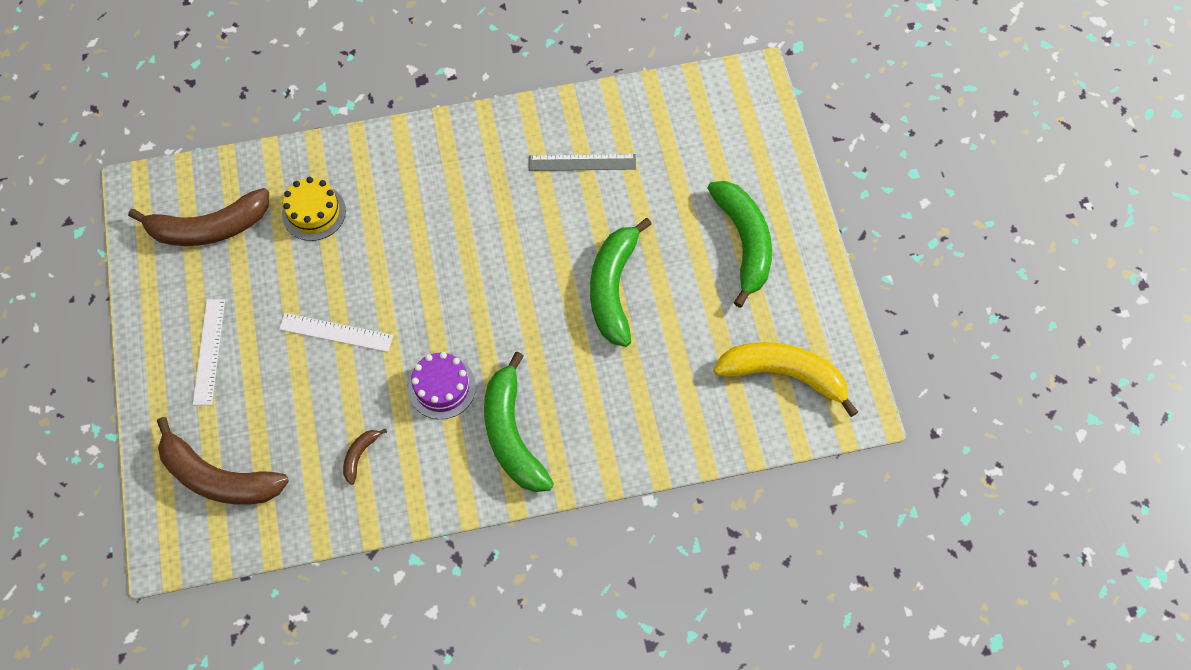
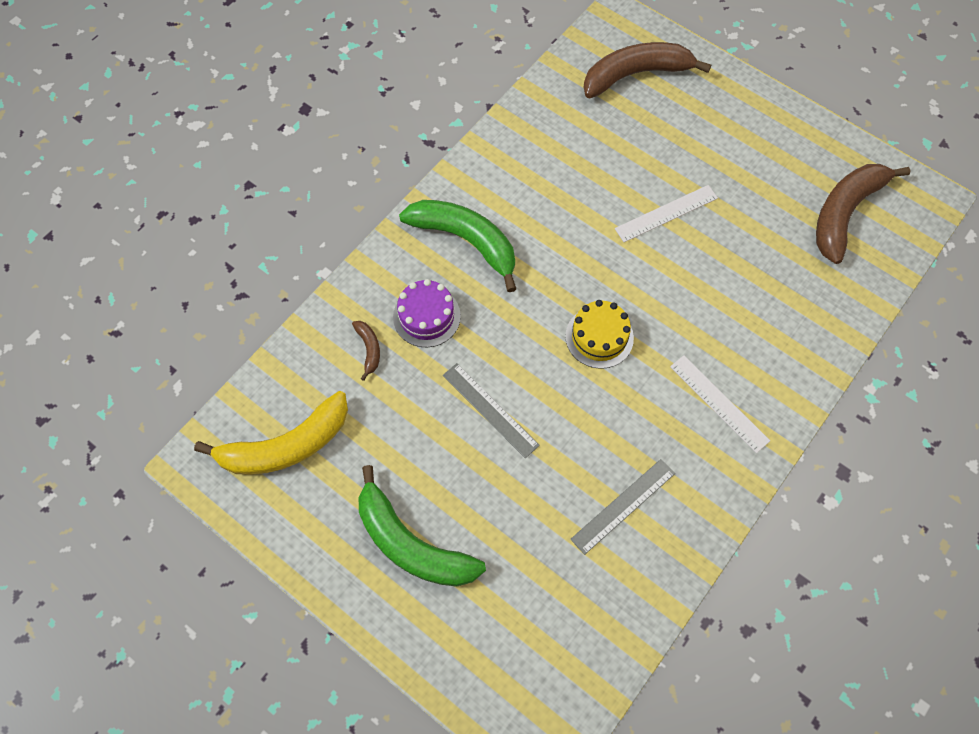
camera: 140 degrees right, 0 degrees up
(209, 351) = (736, 137): white ruler -> white ruler (719, 403)
(314, 212) = (786, 284): yellow cake -> yellow cake (599, 337)
(360, 455) = (559, 151): brown banana -> brown banana (369, 349)
(442, 387) = (549, 234): purple cake -> purple cake (426, 316)
(613, 288) = (490, 409): green banana -> grey ruler

